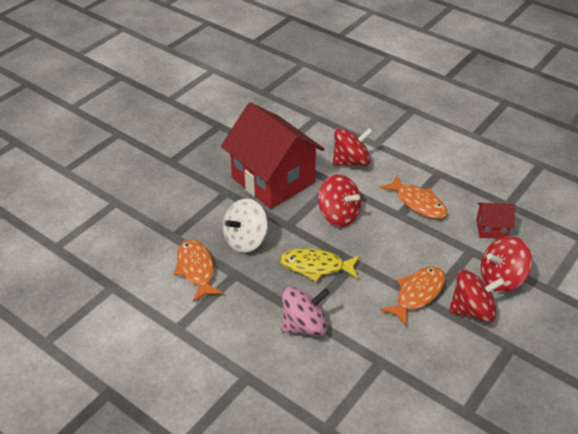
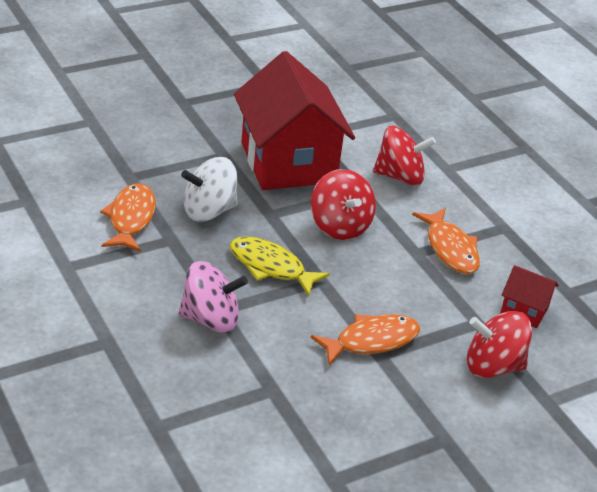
camera: 20 degrees right, 5 degrees down
(472, 310) = (427, 383): red spinning top -> none

